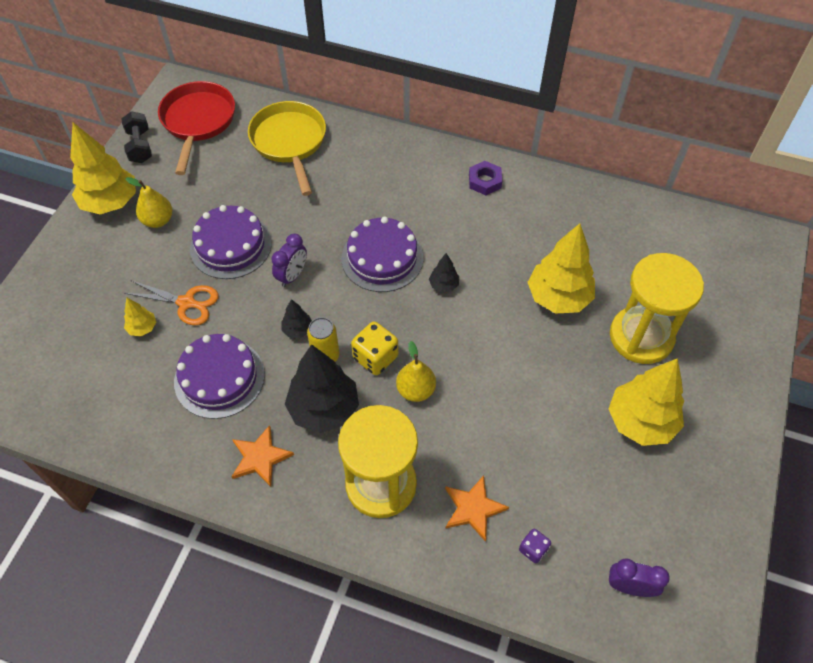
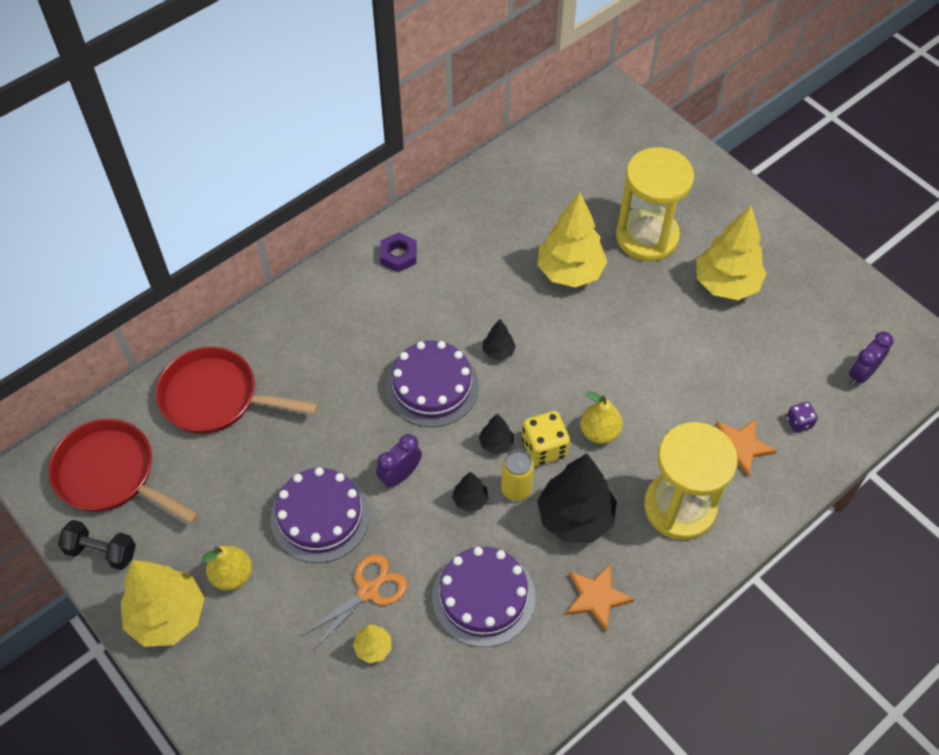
camera: 60 degrees left, 0 degrees up
(290, 142) = (216, 397): yellow pan -> red pan
(292, 276) = (400, 475): purple clock -> purple clock turned 105 degrees counterclockwise
(358, 323) = (496, 444): none -> black tree

